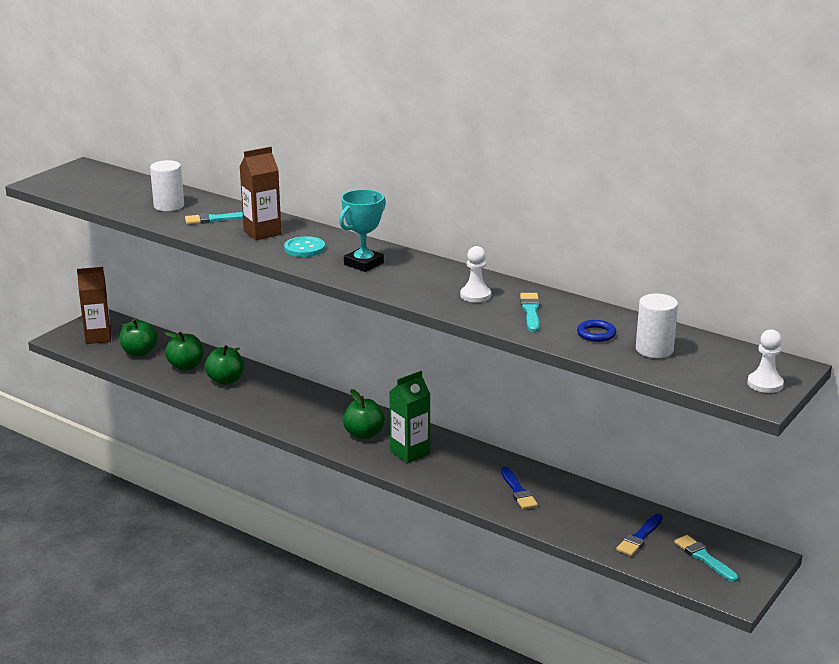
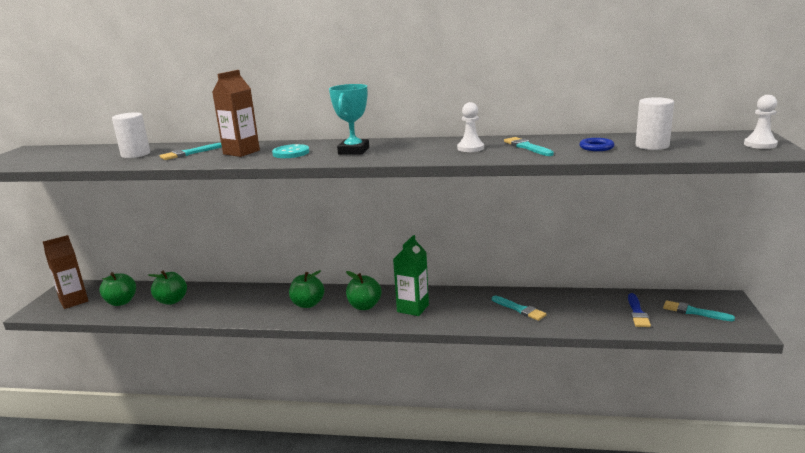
camera: 25 degrees left, 5 degrees down
(225, 380) = (215, 301): green apple -> green apple (308, 304)
(518, 491) = (519, 309): blue brush -> turquoise brush

